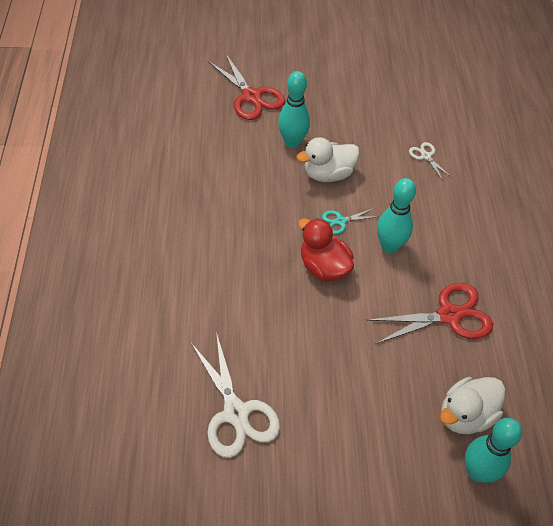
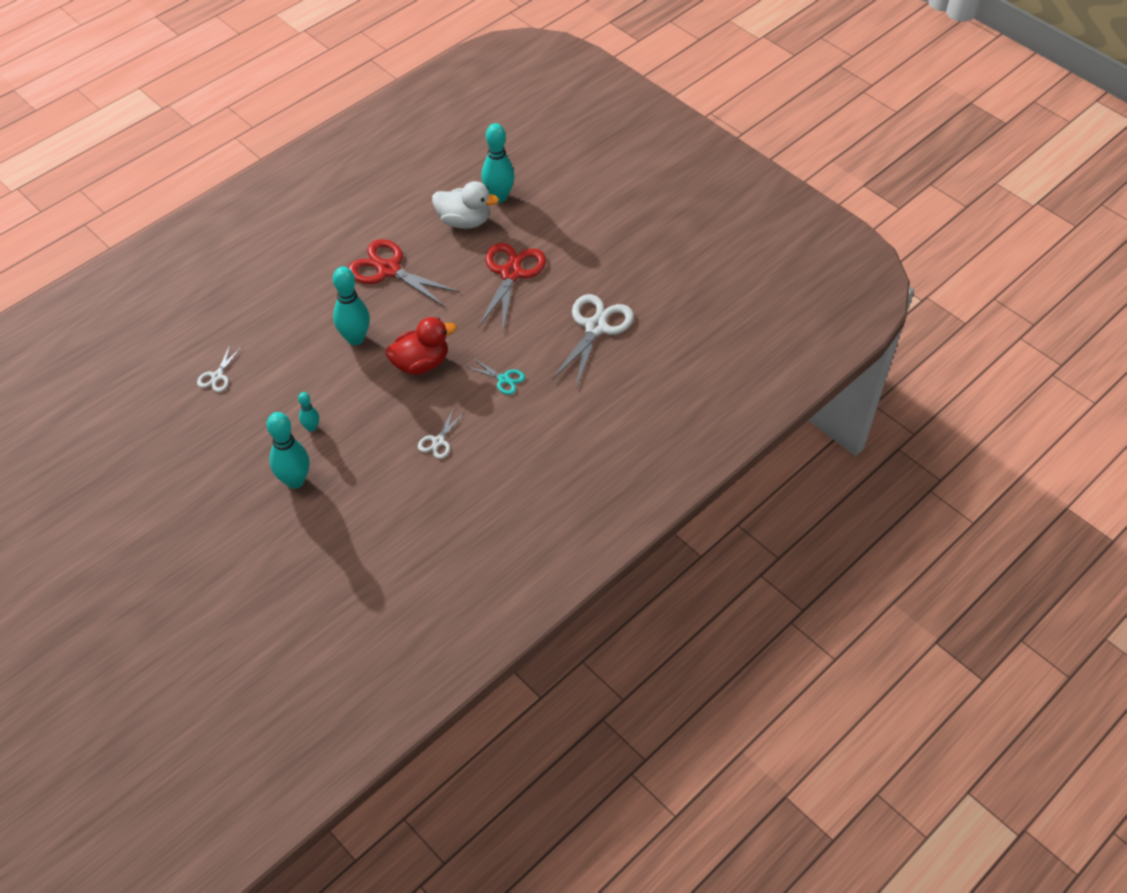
camera: 130 degrees left, 0 degrees up
(241, 228) = (438, 441): none -> white scissors
(251, 96) = (258, 562): red scissors -> red scissors (511, 273)
(323, 267) = (421, 363): red duck -> red duck turned 120 degrees counterclockwise
(328, 174) = (311, 428): white duck -> turquoise bowling pin
(341, 221) = (360, 384): turquoise scissors -> turquoise scissors (503, 379)

